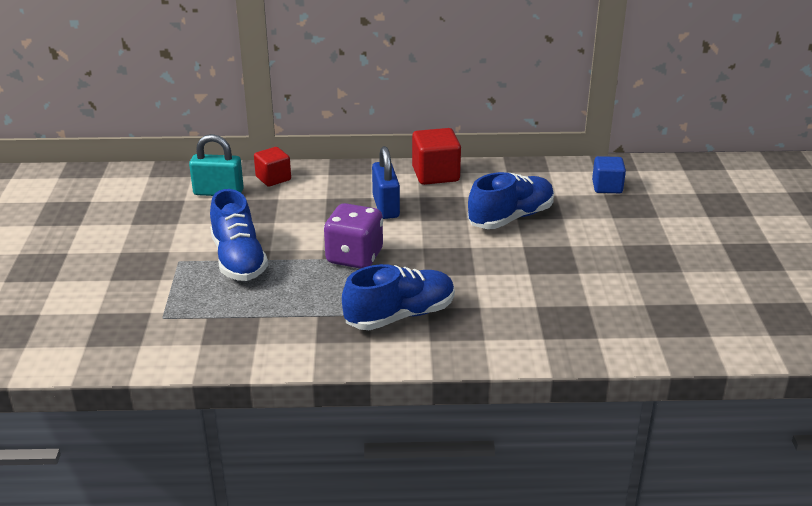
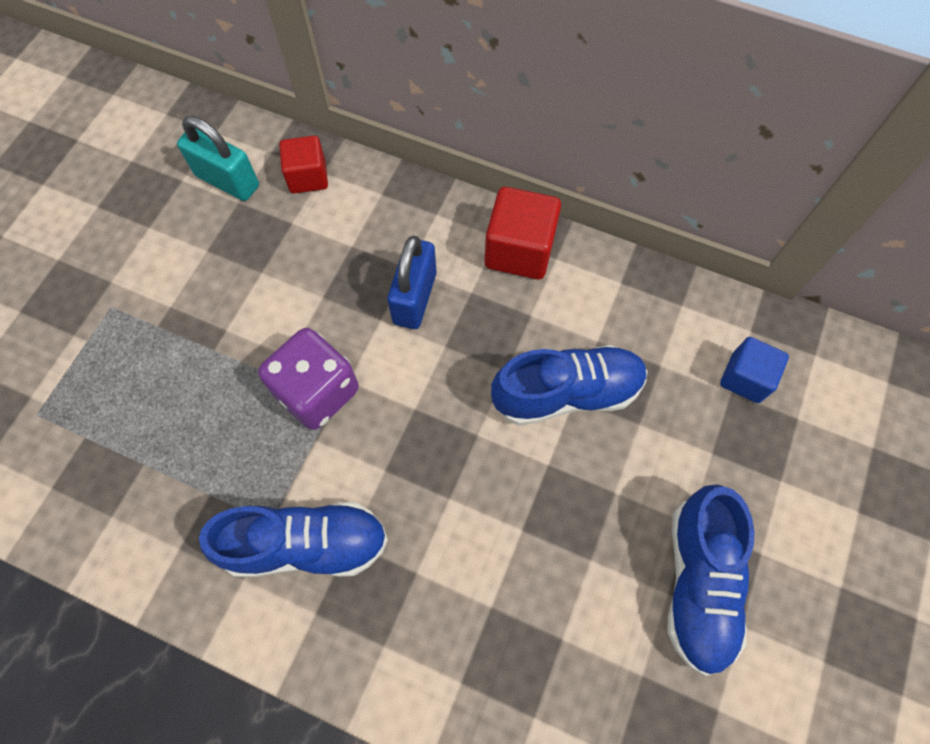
camera: 25 degrees right, 35 degrees up
(238, 259) = (178, 335): blue shoe -> blue shoe (698, 582)

